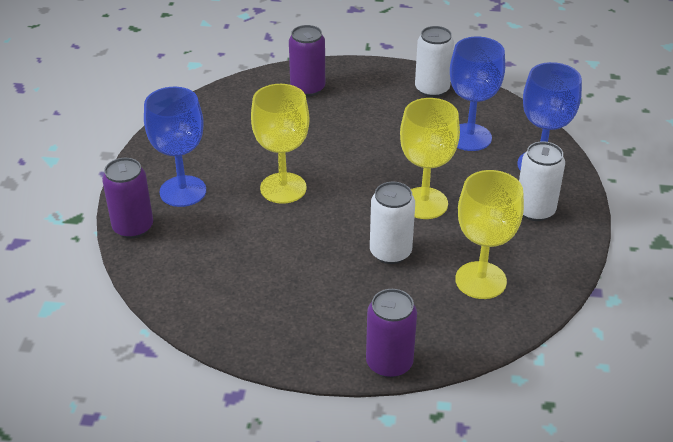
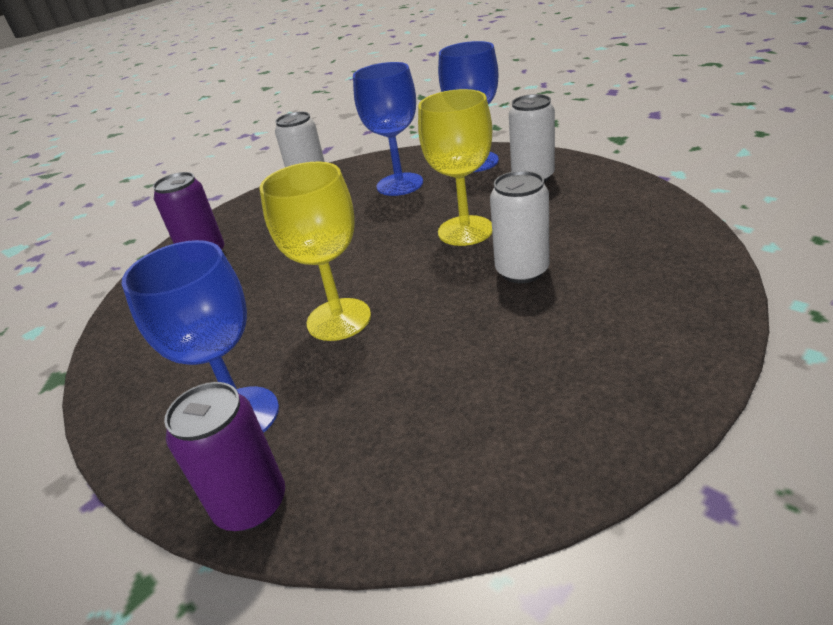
camera: 50 degrees left, 5 degrees down
(389, 363) = (714, 322): purple can -> none
(480, 280) = (610, 228): yellow goblet -> none

